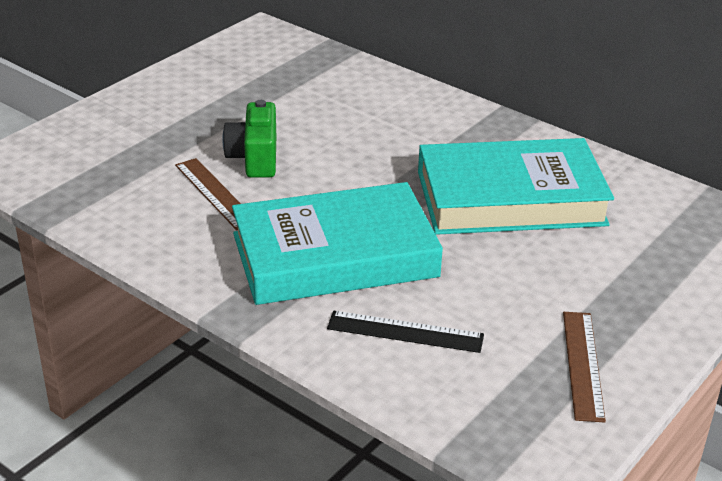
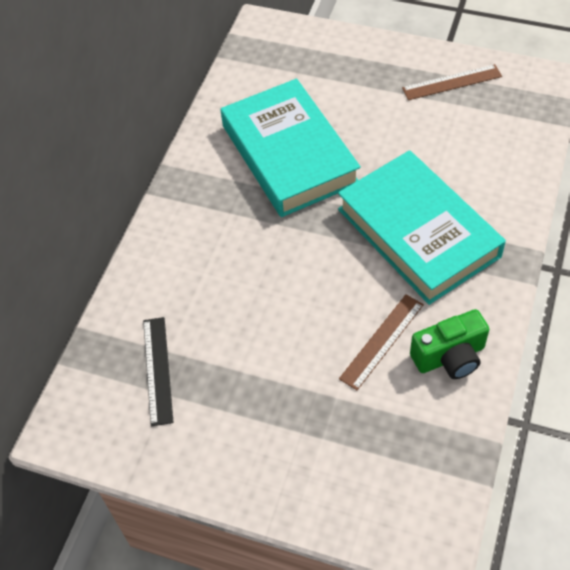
camera: 105 degrees left, 20 degrees up
(254, 158) = (315, 335): green camera -> green camera (450, 357)
(405, 332) = (476, 169): black ruler -> black ruler (158, 370)

